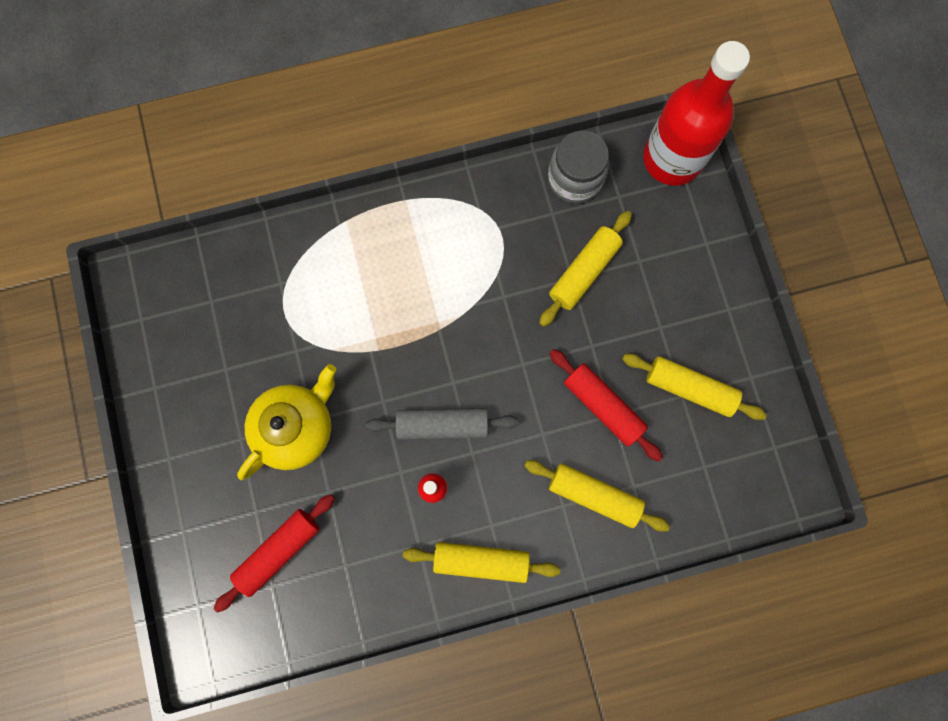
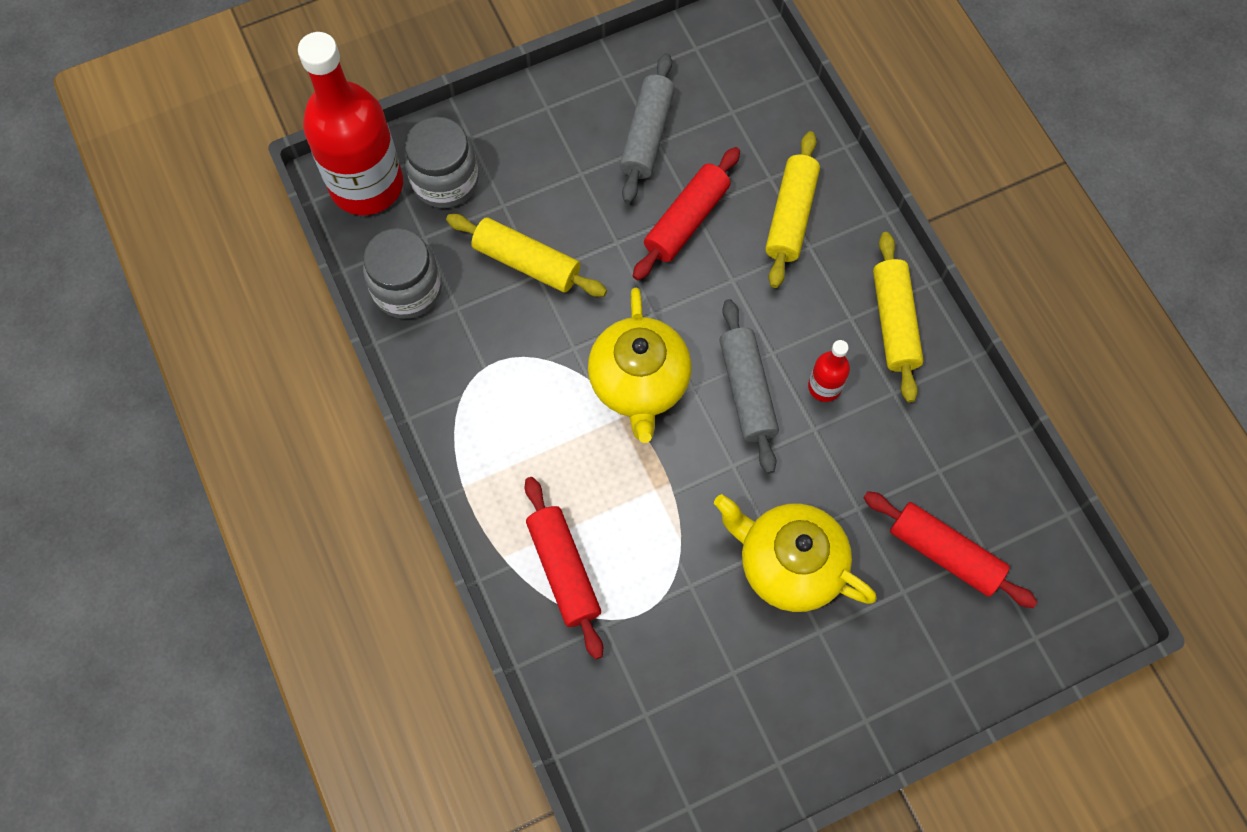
camera: 100 degrees left, 10 degrees down
(327, 262) = (564, 570): none -> red rolling pin
(464, 342) = (639, 383): none -> yellow teapot
(668, 219) = (445, 181): none -> grey jar
(689, 388) = (647, 135): yellow rolling pin -> grey rolling pin

